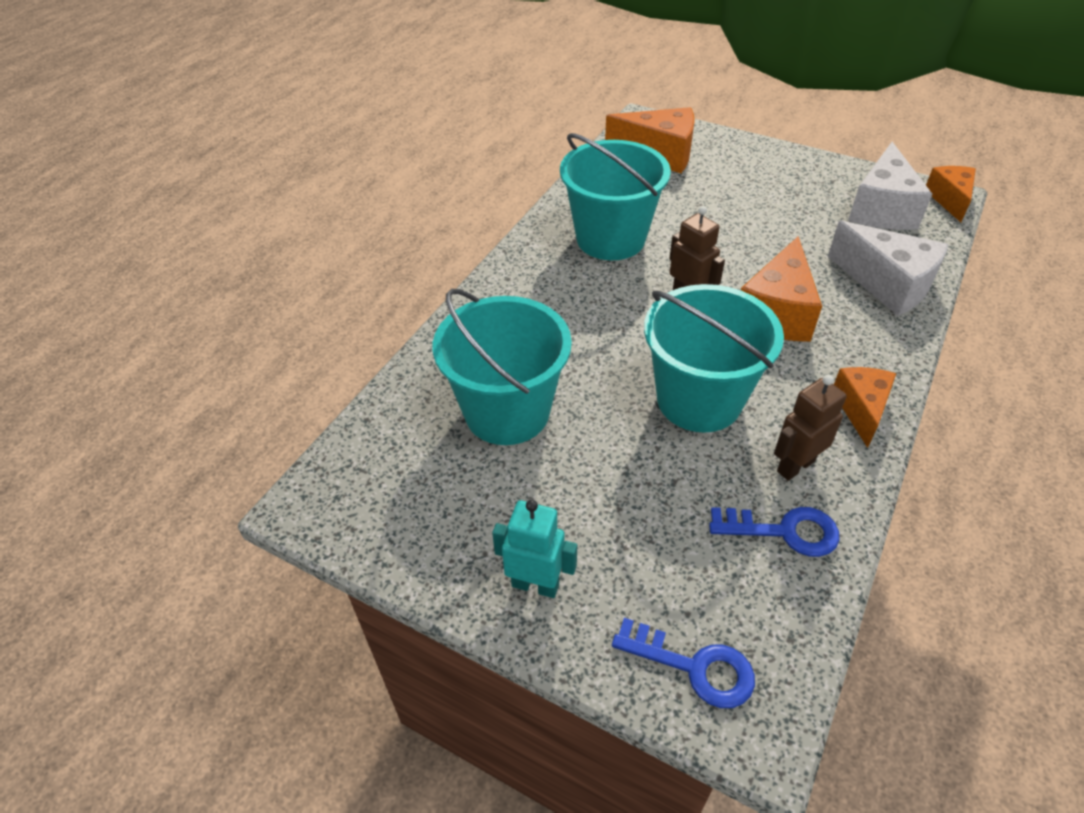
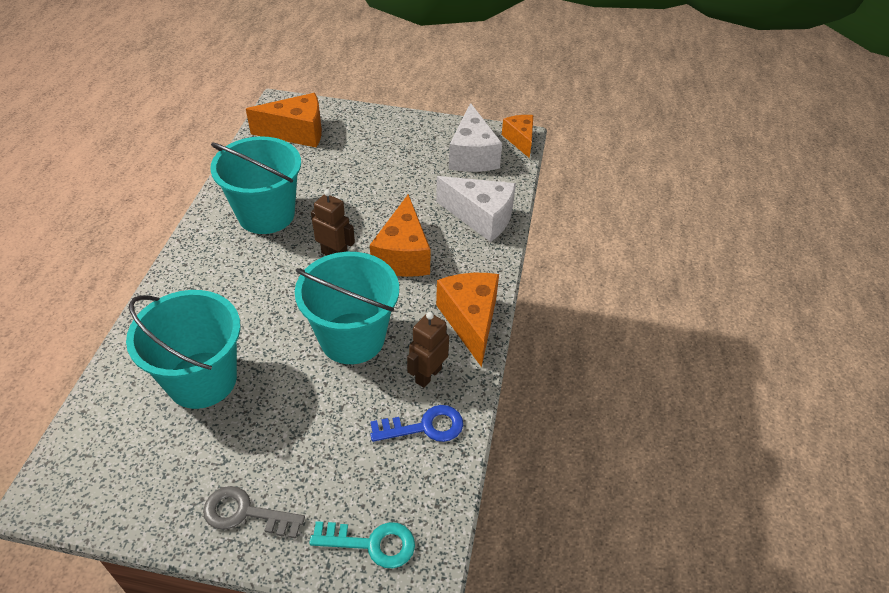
camera: 20 degrees left, 0 degrees up
(535, 584) = (245, 513): turquoise robot -> grey key
(694, 667) = (371, 543): blue key -> turquoise key
(861, 409) = (470, 321): orange cheese -> orange cheese, size x1.56

